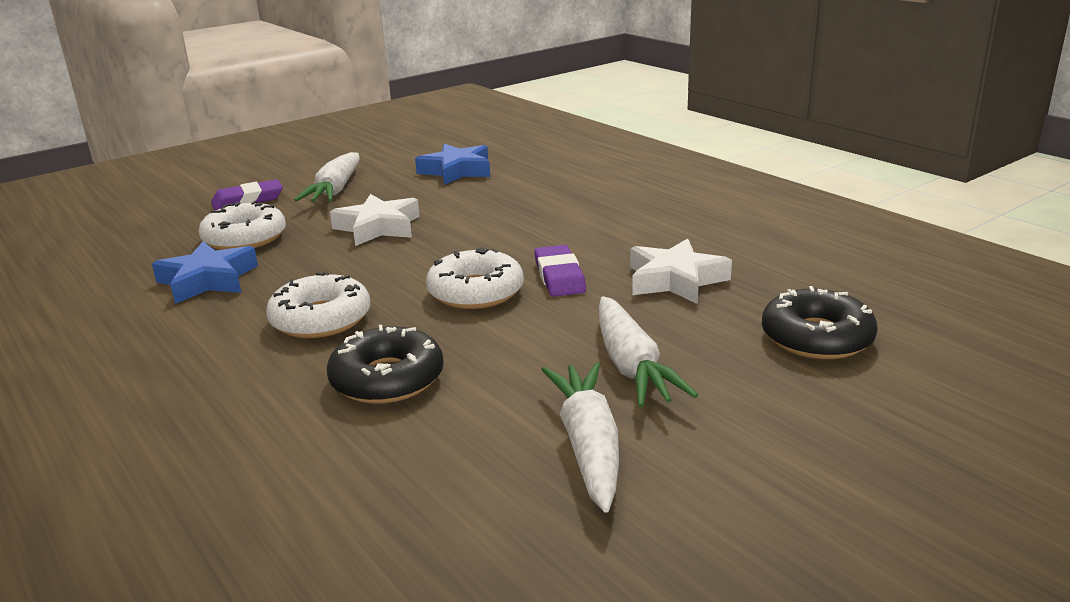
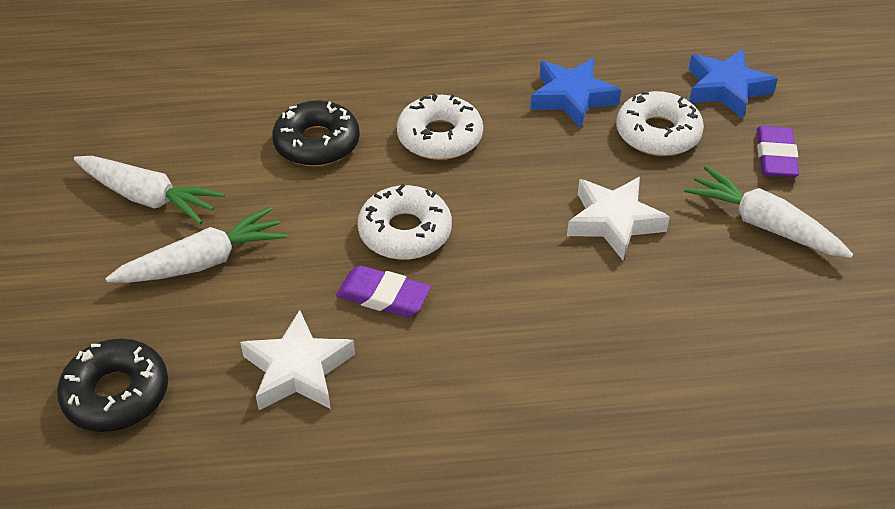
camera: 120 degrees right, 20 degrees up
(456, 171) = (765, 348): blue star -> blue star (726, 89)
(631, 366) = (203, 262): white carrot -> white carrot turned 135 degrees clockwise

